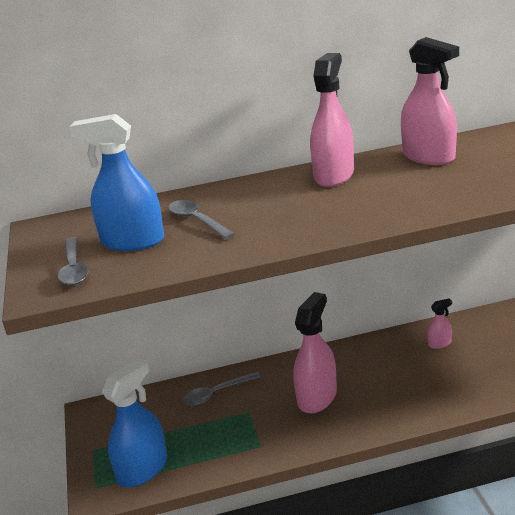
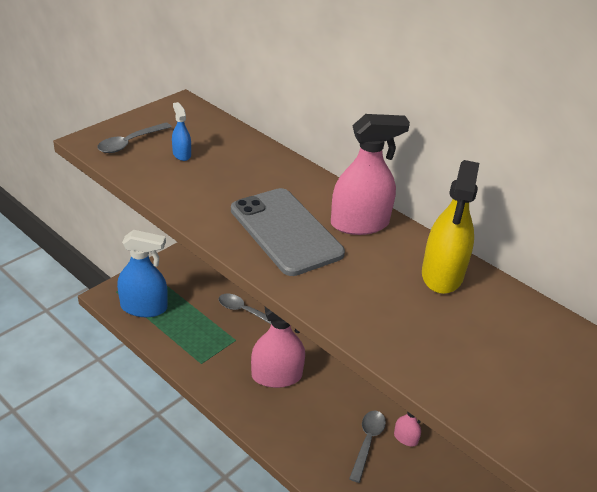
camera: 50 degrees right, 10 degrees up
(132, 241) = (181, 154): blue spray bottle -> blue spray bottle, size x0.48
(197, 221) = (230, 174): grey spoon -> grey spoon (367, 442)
(314, 209) = (285, 231): none -> grey phone
(428, 157) = (442, 275): pink spray bottle -> yellow spray bottle

